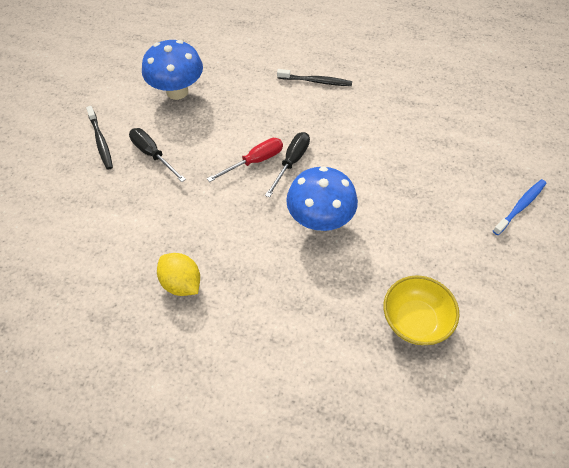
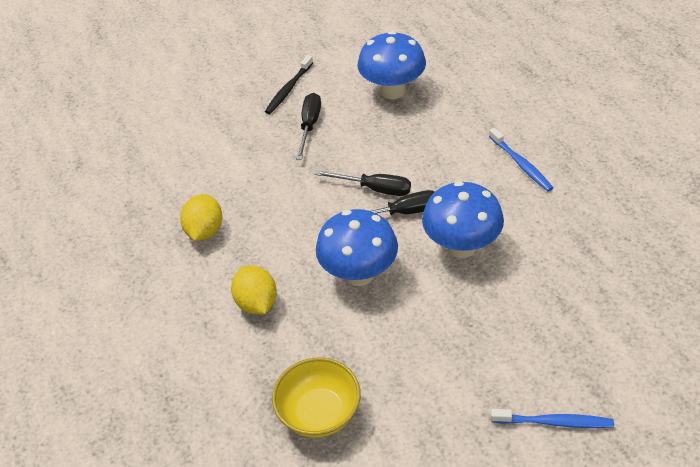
camera: 55 degrees right, 10 degrees down
(254, 161) = (375, 189): red screwdriver -> black screwdriver
(286, 295) = (257, 303): none -> yellow lemon
(316, 81) = (521, 164): black toothbrush -> blue toothbrush
(351, 154) = (461, 246): none -> blue mushroom

